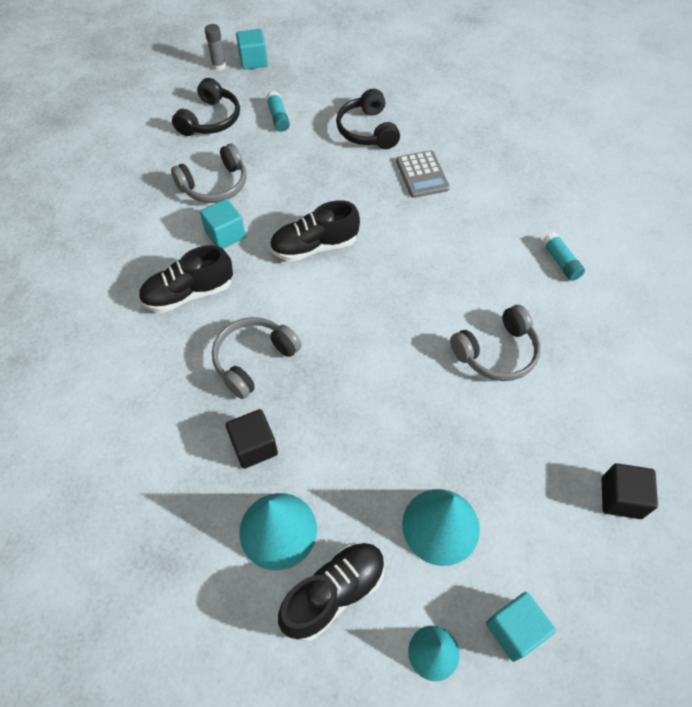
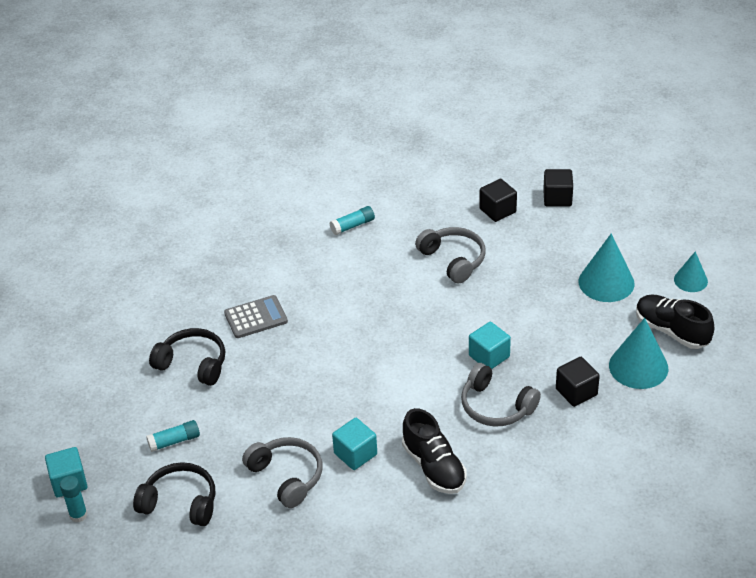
camera: 95 degrees left, 15 degrees down
(219, 66) = (78, 515): grey glue stick -> turquoise glue stick
(314, 246) = (360, 384): black shoe -> none
(367, 130) = (193, 364): black headphones -> black headphones turned 135 degrees counterclockwise
(514, 630) = (662, 245): turquoise cube -> turquoise cube (489, 356)
(591, 416) = (497, 210): none -> black cube

